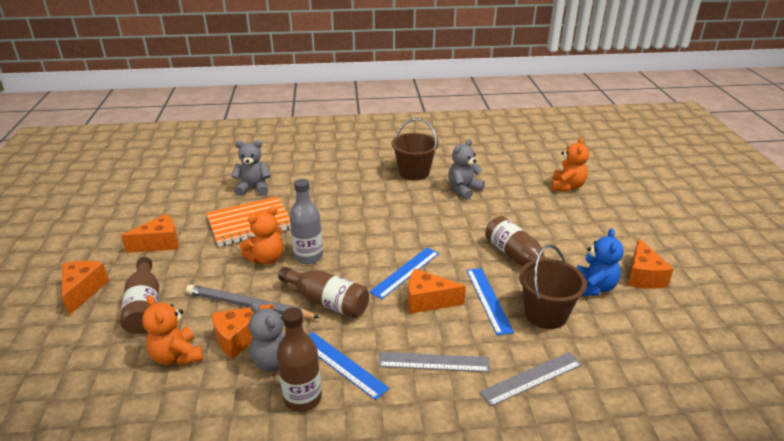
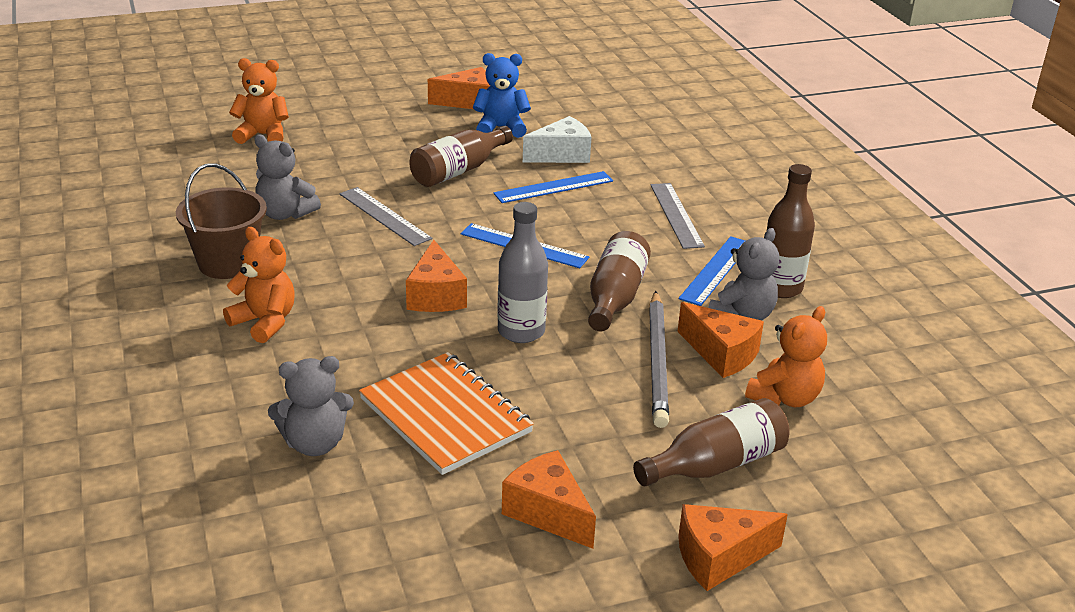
camera: 105 degrees left, 0 degrees up
(254, 188) = (314, 443): grey teddy bear -> grey teddy bear turned 90 degrees counterclockwise
(266, 258) = (542, 371): orange teddy bear -> orange teddy bear (265, 322)
(427, 301) = (575, 225): orange cheese -> orange cheese (435, 295)
(531, 378) = (664, 163): grey ruler -> grey ruler (384, 216)
(545, 314) = (562, 155): brown bucket -> white cheese

